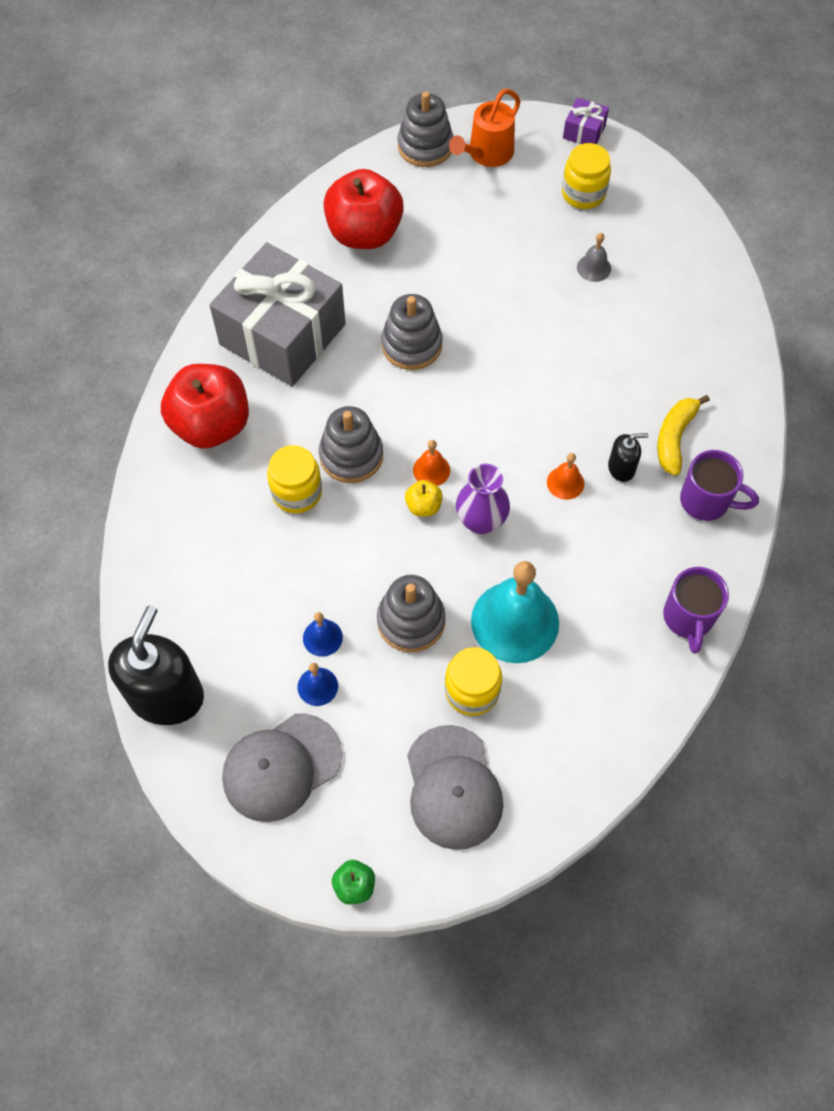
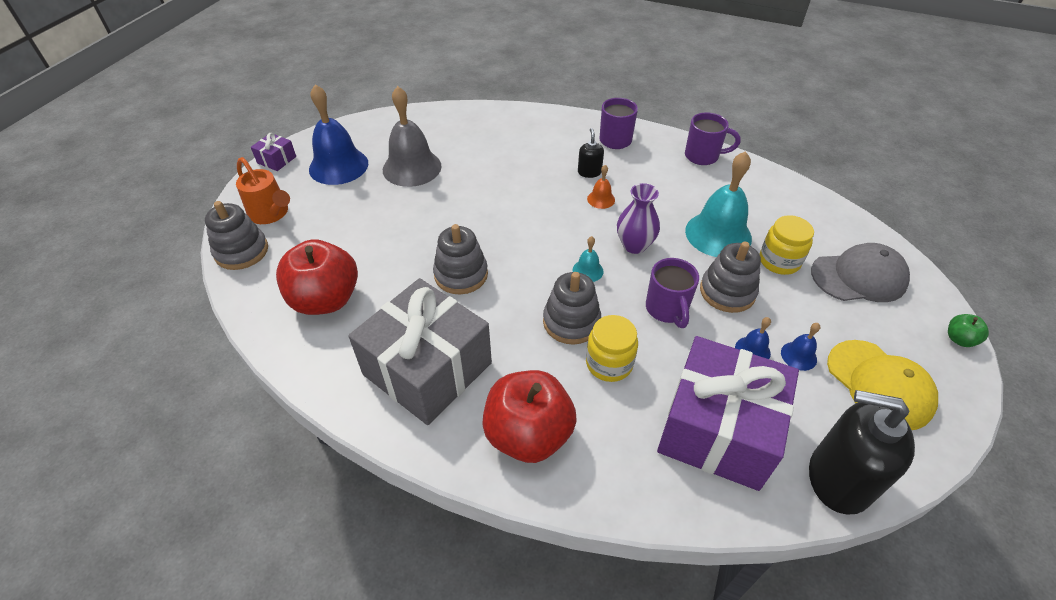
camera: 85 degrees left, 15 degrees down
(220, 590) = (718, 429): none -> purple gift
(281, 767) = (879, 384): grey cap -> yellow cap
(377, 552) = (667, 309): none -> purple mug
(423, 506) = (622, 277): yellow apple -> none
(431, 470) = (588, 270): orange bell -> turquoise bell
(583, 193) = (338, 166): yellow jar -> blue bell
(594, 268) = (412, 167): grey bell -> grey bell, size x2.22
(674, 438) = (566, 147): yellow banana -> none

